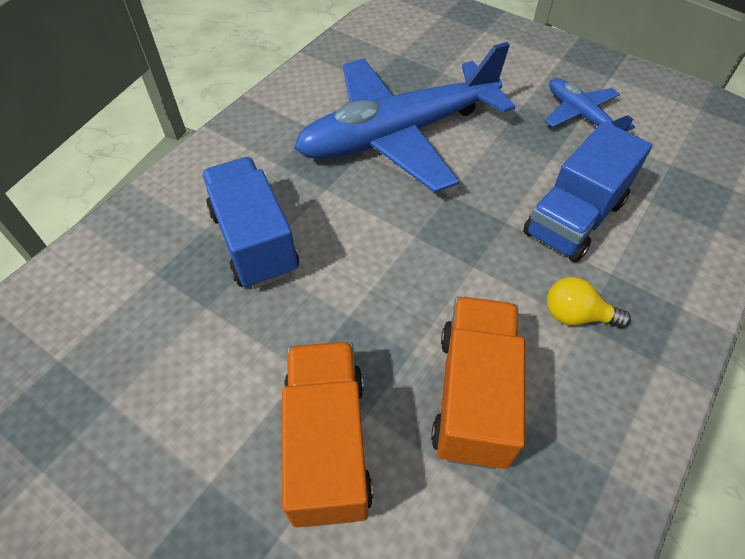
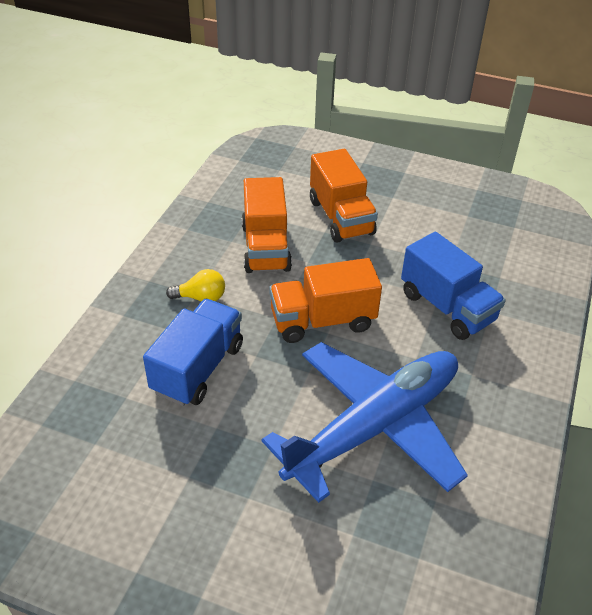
camera: 165 degrees right, 10 degrees down
(417, 251) = (322, 321): none -> orange truck
(581, 116) = (181, 491): blue plane -> none

